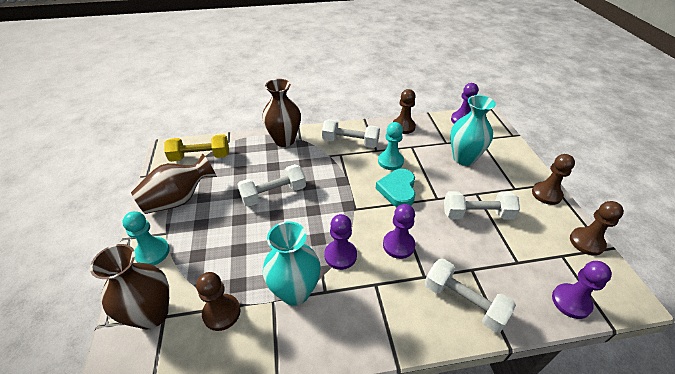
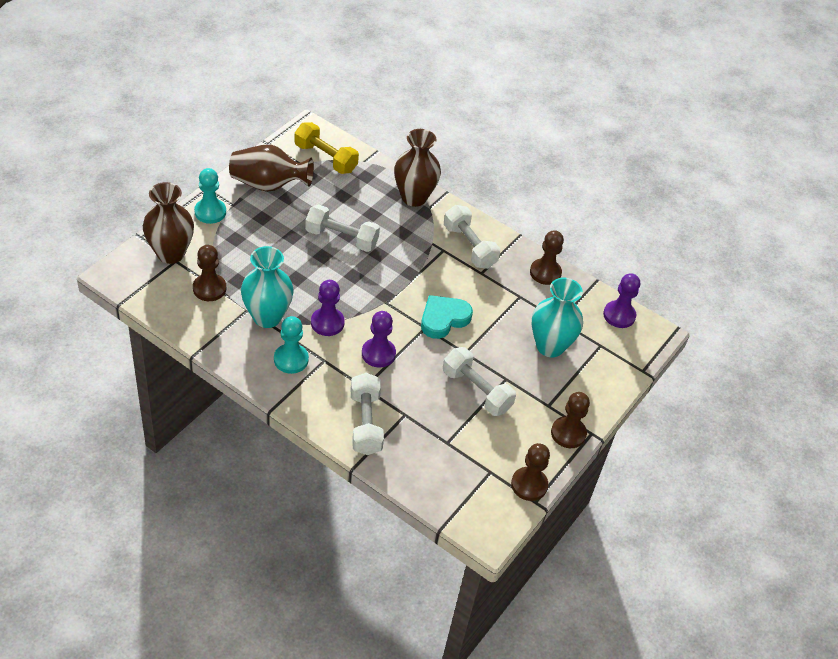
camera: 40 degrees right, 5 degrees up
(390, 161) = (477, 292): turquoise pawn -> turquoise pawn (291, 359)
(571, 302) = (440, 493): purple pawn -> none

